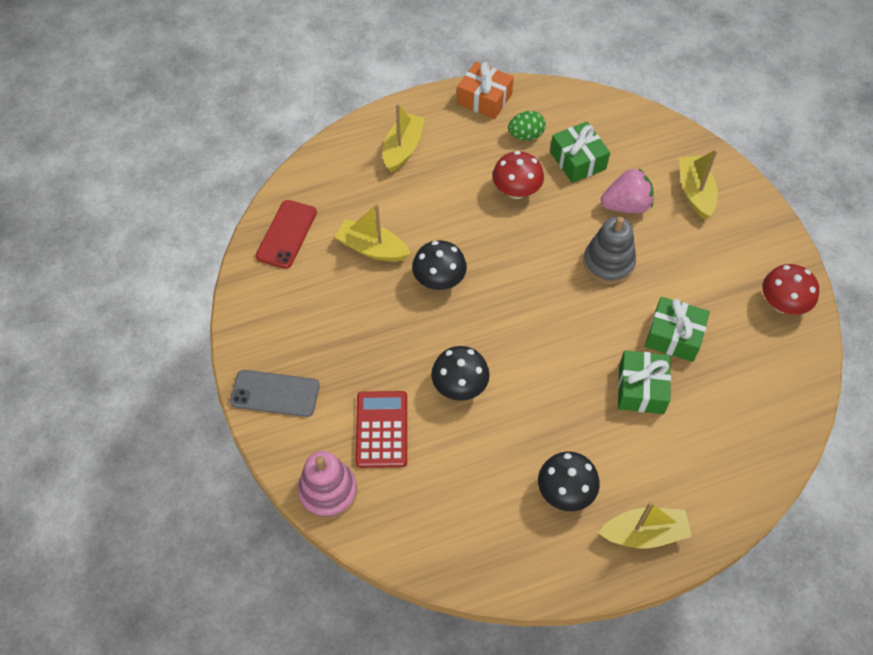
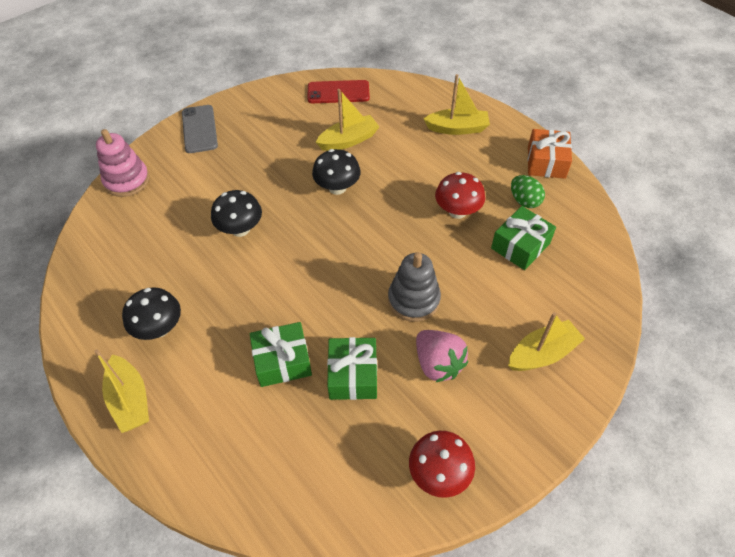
camera: 70 degrees right, 5 degrees down
(372, 248) = (348, 140): yellow boat -> yellow boat turned 60 degrees clockwise
(382, 429) = (186, 194): red calculator -> none
(626, 205) = (489, 297): pink strawberry -> pink strawberry (438, 364)

